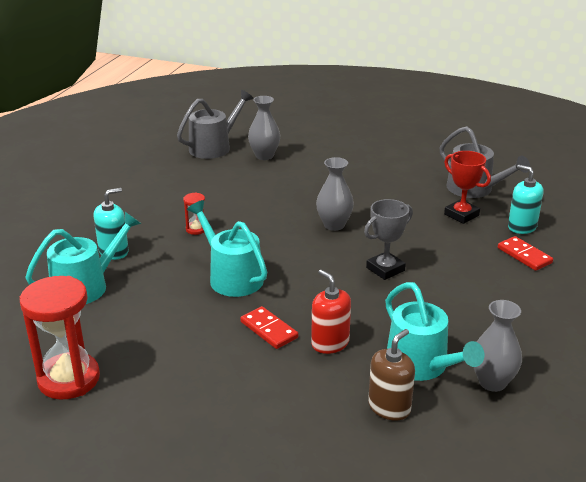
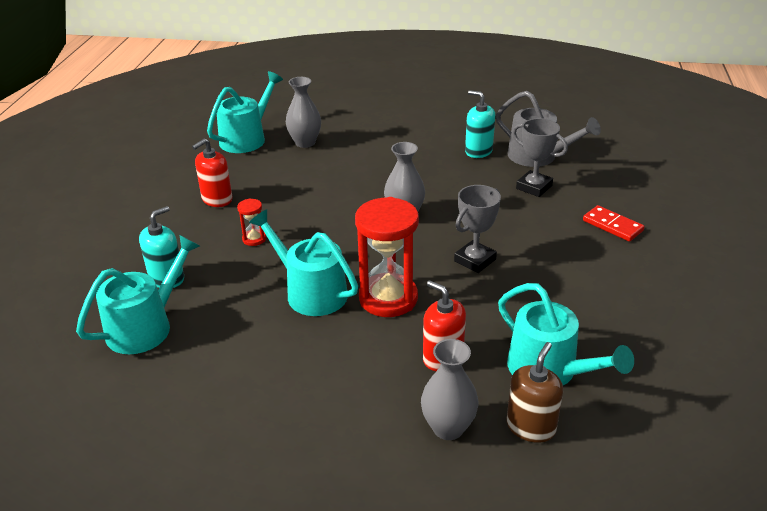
camera: 10 degrees left, 5 degrees up
(69, 379) = (156, 449): red hourglass -> red hourglass (388, 298)
(174, 194) = (217, 199): none -> red soap dispenser
(214, 147) = (246, 138): grey watering can -> turquoise watering can
(269, 330) = (371, 351): red domino -> none
(461, 215) = (534, 187): red trophy -> grey trophy
(492, 382) = (629, 379): grey vase -> grey vase (448, 428)
(522, 227) = (599, 193): turquoise soap dispenser -> turquoise soap dispenser (478, 151)

